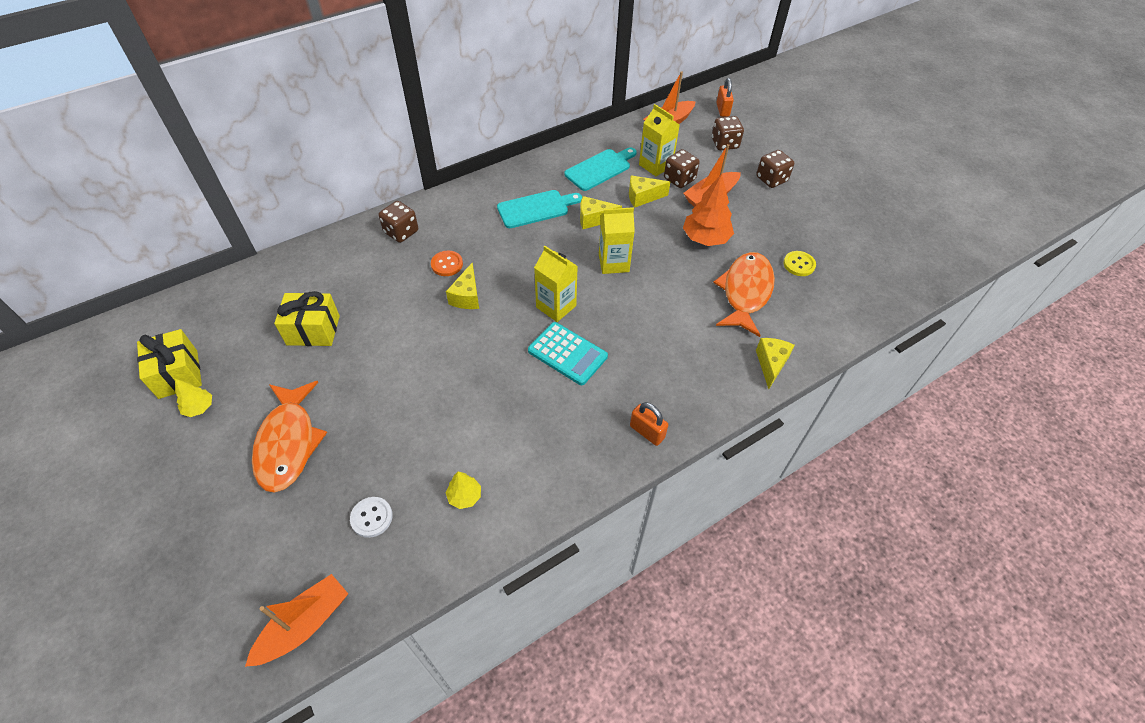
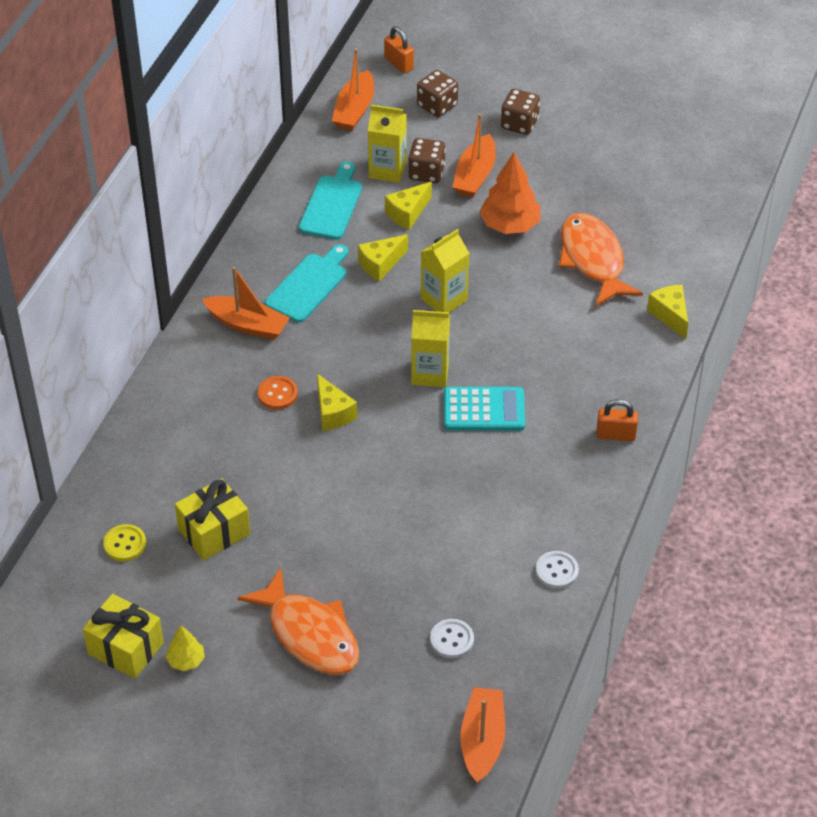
camera: 35 degrees left, 5 degrees down
(401, 232) = (191, 388): brown dice -> none
(464, 496) = (513, 576): yellow tree -> none
(475, 212) = (247, 325): none -> orange boat
(500, 515) = (556, 571): none -> white button
(799, 264) = (619, 204): yellow button -> yellow button (125, 544)

